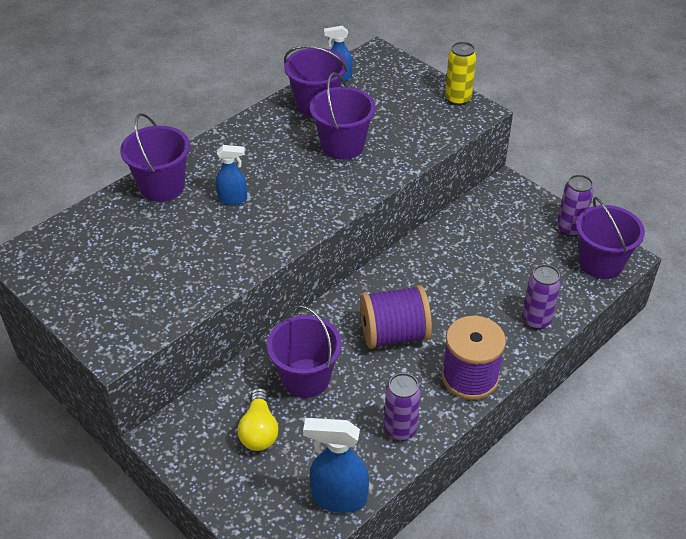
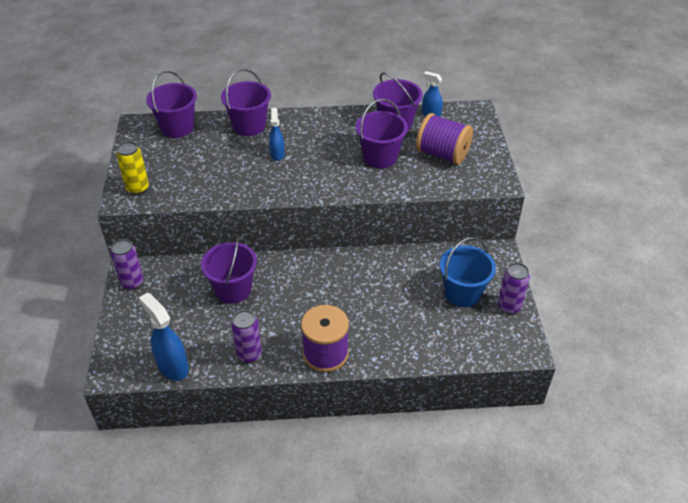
camera: 40 degrees right, 0 degrees up
(233, 199) = (277, 154): blue spray bottle -> blue spray bottle turned 135 degrees counterclockwise
(259, 430) = (176, 301): yellow light bulb -> none
(394, 334) = (311, 298): purple spool -> purple spool (442, 154)
(458, 99) = (494, 167): yellow can -> yellow can (137, 188)
(520, 241) = (462, 293): none -> blue bucket
(536, 320) = (411, 348): purple can -> purple can (132, 282)
(600, 263) = (503, 342): purple bucket -> purple bucket (177, 128)

